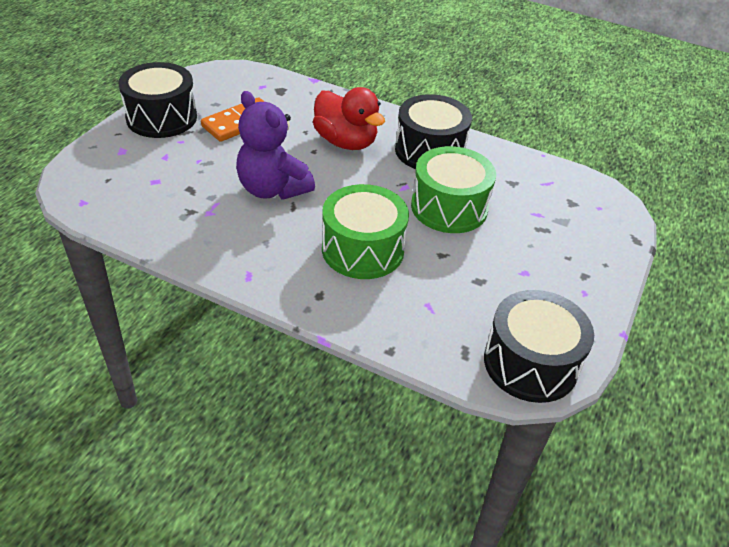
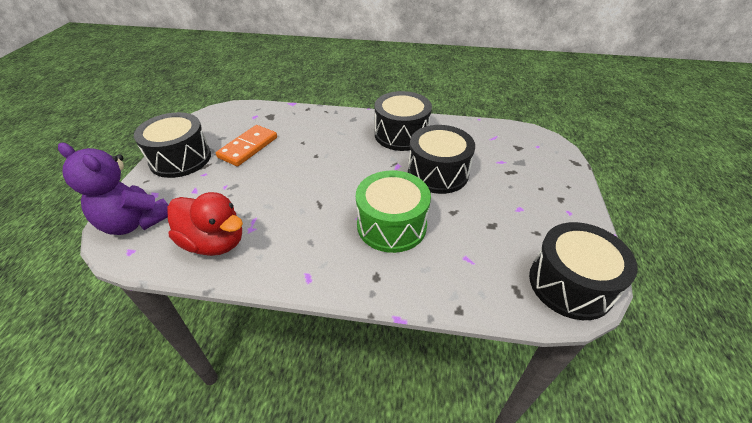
camera: 15 degrees left, 0 degrees up
(272, 189) = (296, 194): purple teddy bear -> purple teddy bear (135, 222)
(346, 142) = (337, 143): red duck -> red duck (214, 242)
(449, 207) = (438, 173): green drum -> black drum

